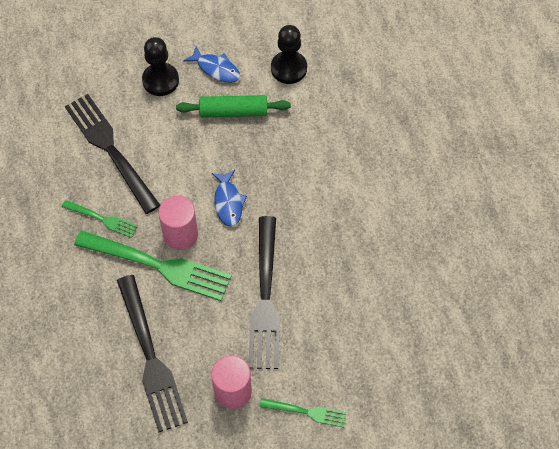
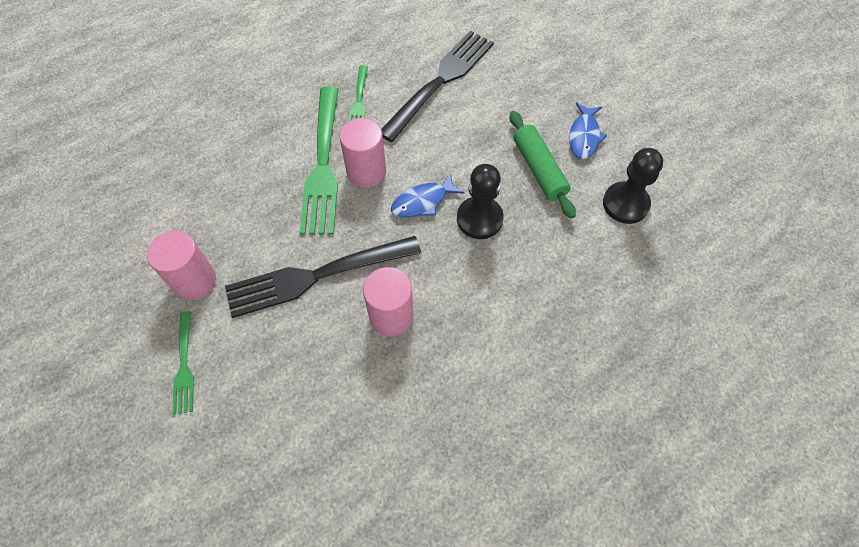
camera: 70 degrees right, 0 degrees up
(151, 358) = (216, 193): black fork -> none
(160, 80) = (542, 94): black pawn -> black pawn (479, 219)
(320, 255) = (391, 316): none -> pink cylinder

